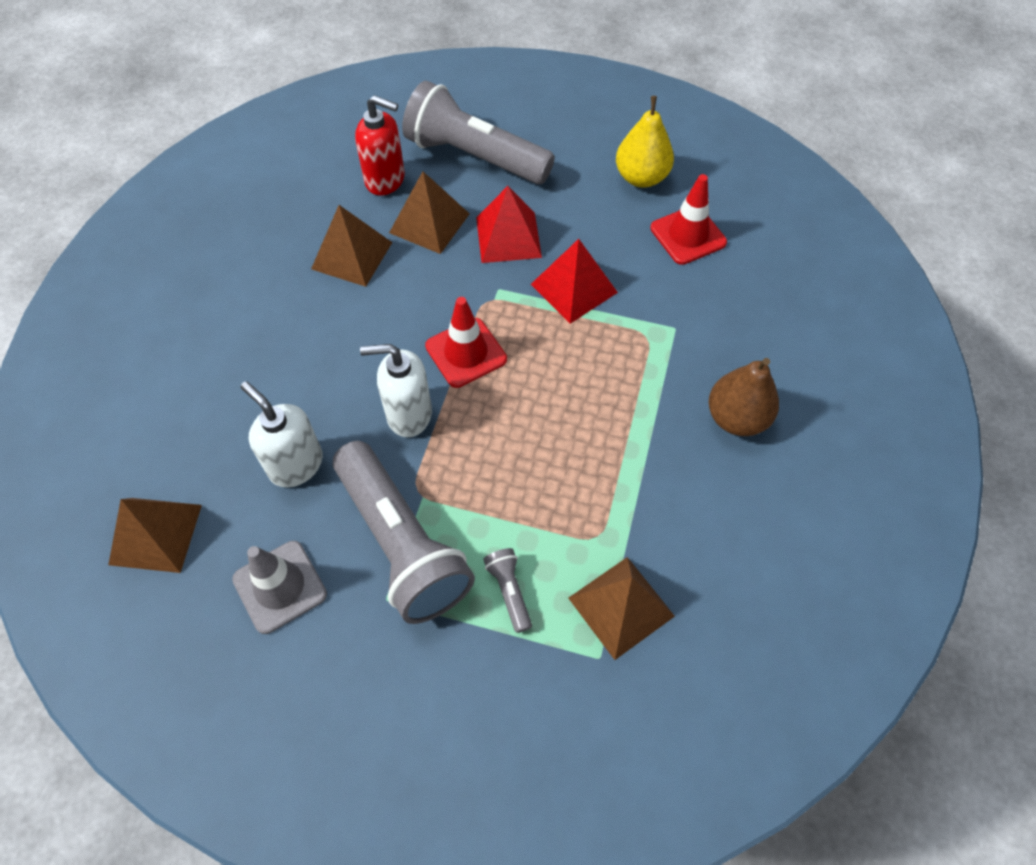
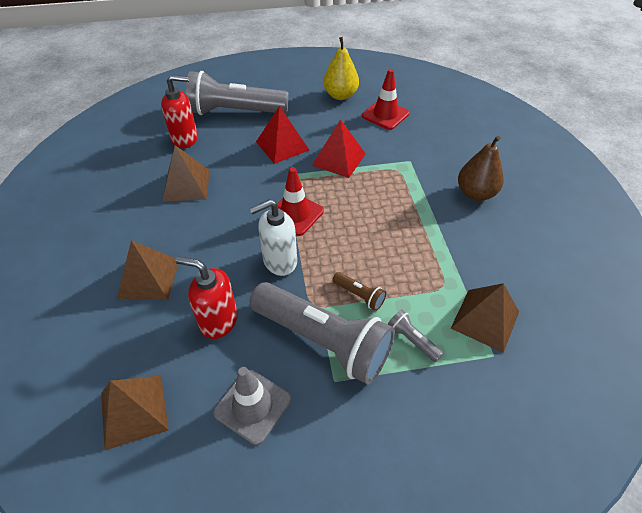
camera: 25 degrees left, 10 degrees down
(296, 464) = (218, 321): white soap dispenser -> red soap dispenser
(429, 223) = (228, 153): brown pyramid -> brown pyramid (149, 278)
(480, 503) = (359, 295): none -> brown flashlight

